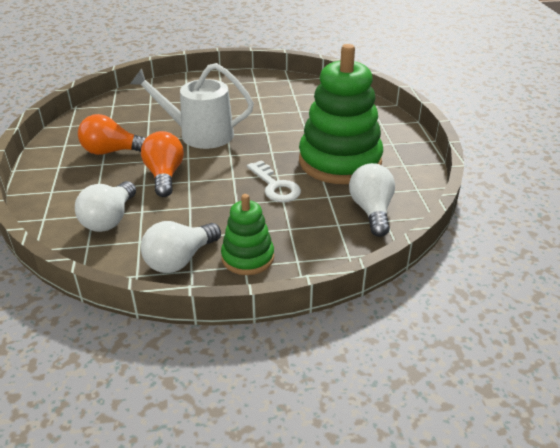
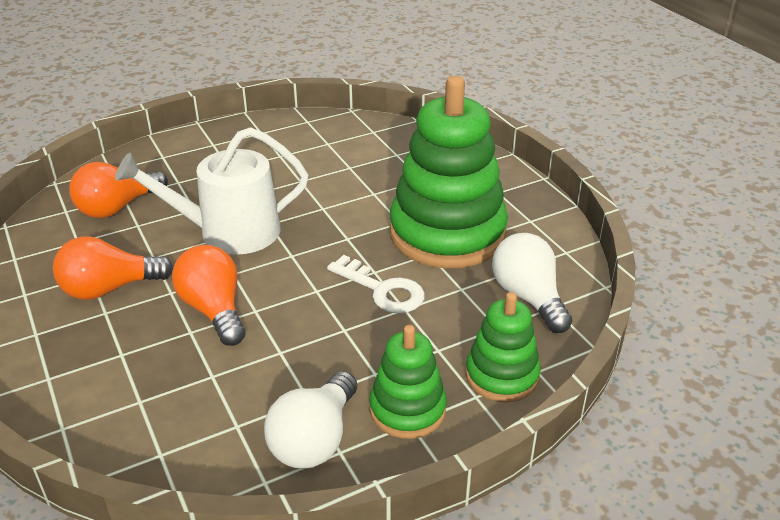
camera: 20 degrees left, 0 degrees up
(109, 219) = (171, 402): white light bulb -> none
(143, 109) = (117, 207): none -> orange light bulb
(322, 253) = (502, 375): none -> green stacking toy

